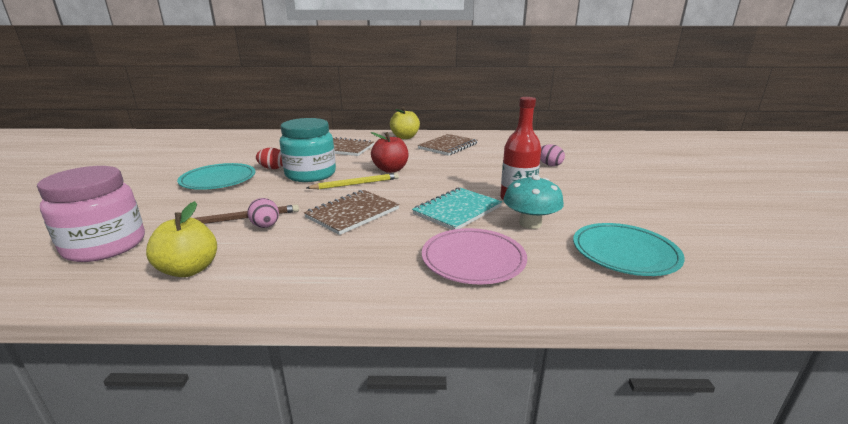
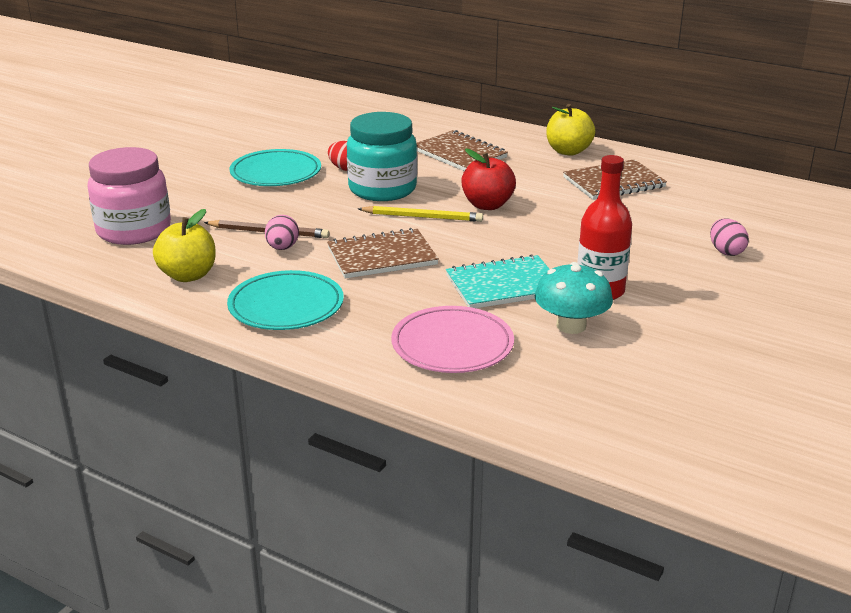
camera: 30 degrees right, 5 degrees up
(625, 253) = (634, 391): turquoise plate -> turquoise plate (286, 306)

